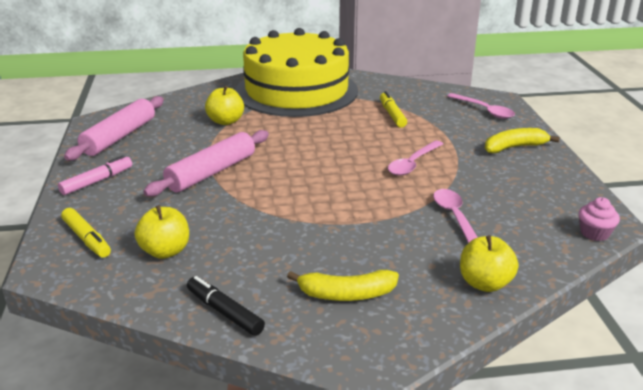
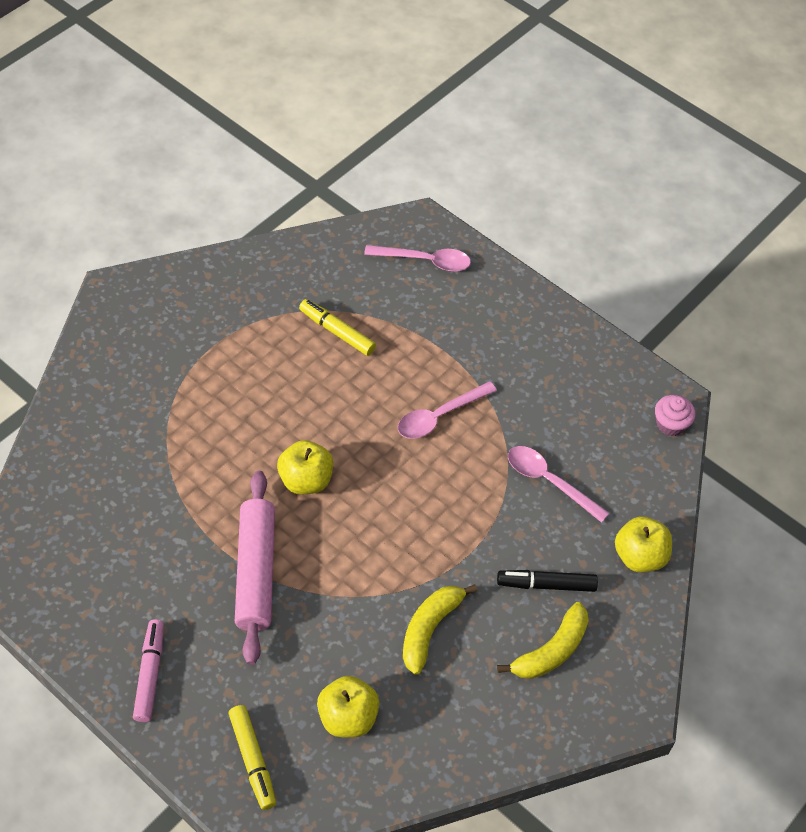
camera: 45 degrees left, 25 degrees up
(86, 238) = (252, 759): yellow marker -> yellow marker turned 60 degrees clockwise
(119, 137) = (71, 582): pink rolling pin -> none
(225, 312) = (480, 746): black marker -> black marker (546, 585)
(226, 121) = (163, 467): yellow apple -> yellow apple (305, 480)
(296, 91) = (177, 346): yellow cake -> none
(413, 163) = (439, 416): pink spoon -> pink spoon turned 60 degrees clockwise
(514, 147) = (509, 321): yellow banana -> yellow banana (429, 629)

